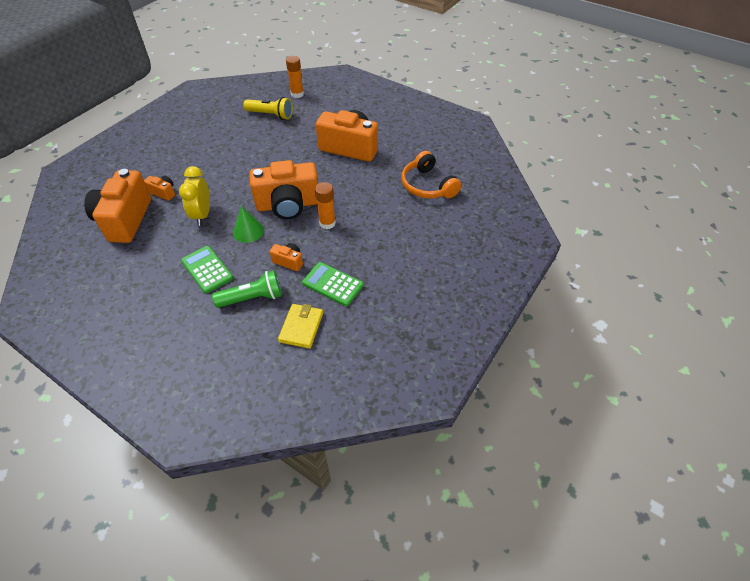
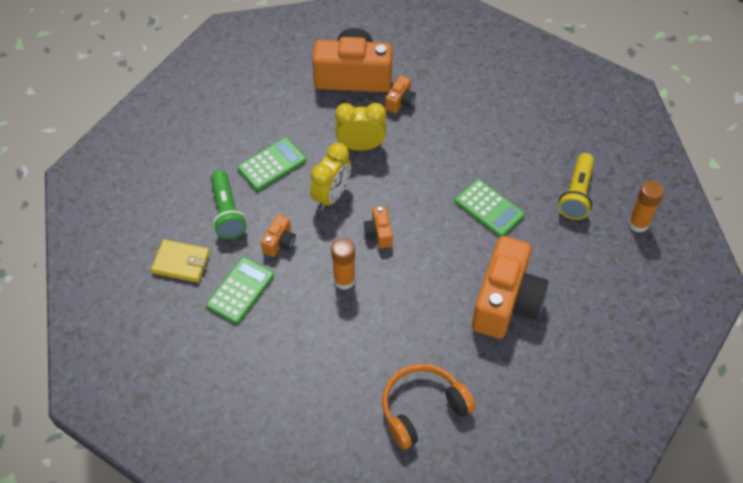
camera: 90 degrees right, 5 degrees up
(248, 231) = (332, 196): green cone -> yellow clock
(275, 152) = (489, 208): none -> green calculator
(288, 205) = (379, 233): orange camera -> orange camera, size x0.44

